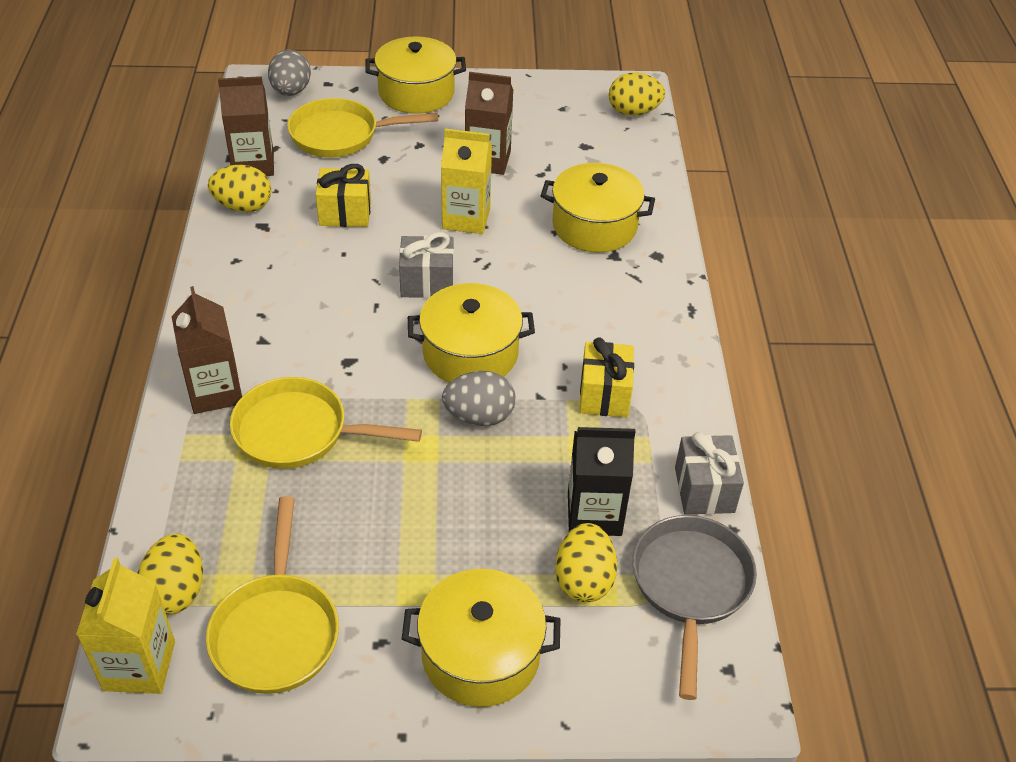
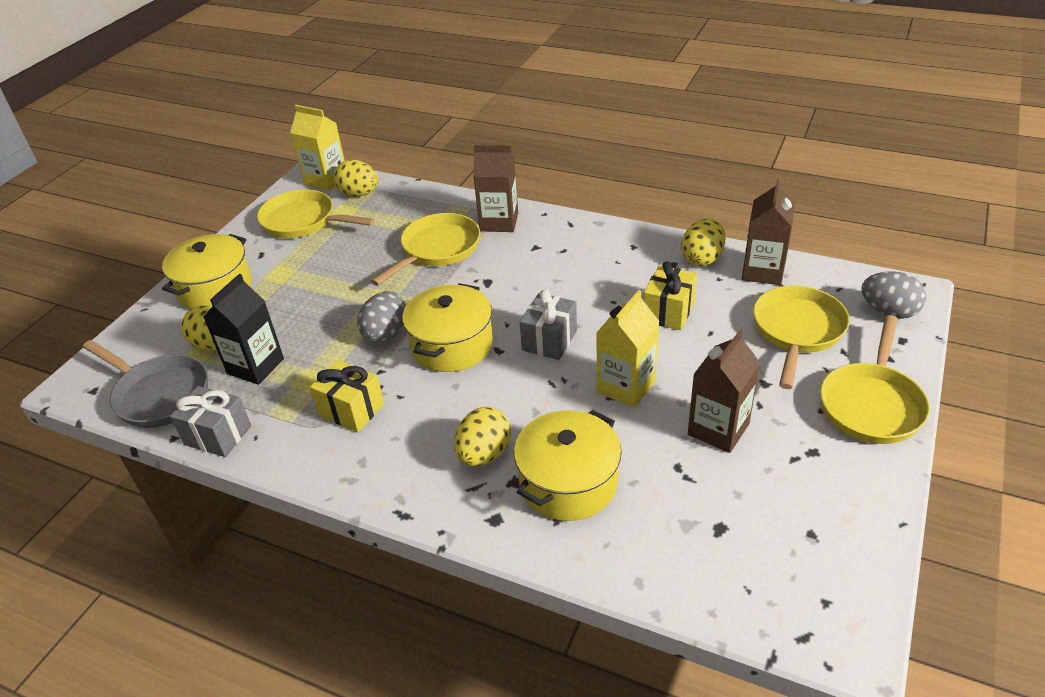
camera: 120 degrees right, 5 degrees down
(416, 93) = (871, 404): yellow pot -> yellow pan
(633, 112) = (785, 614): yellow egg -> yellow egg (484, 454)

